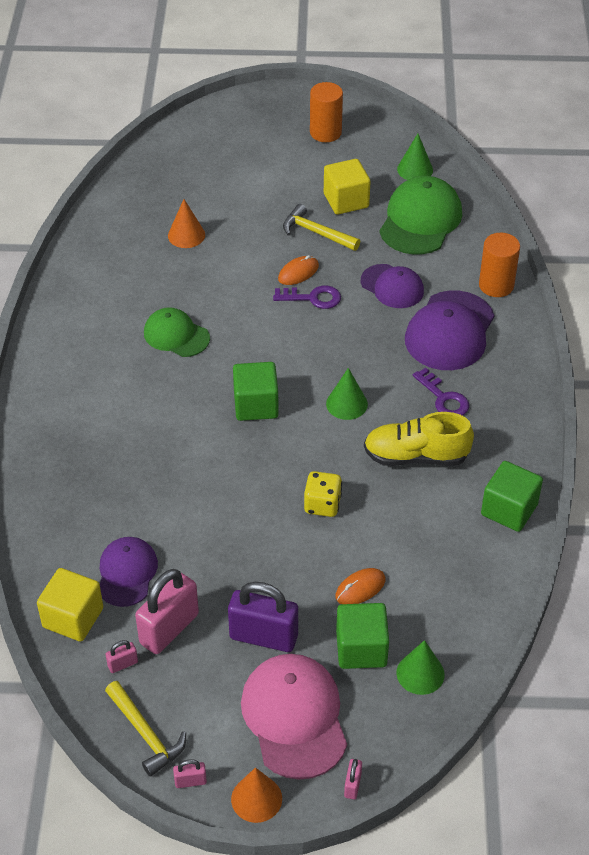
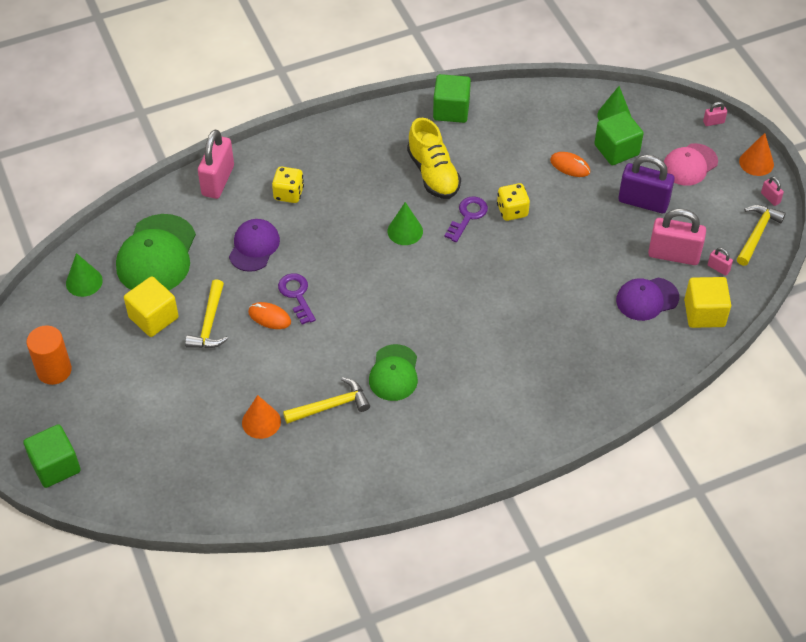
camera: 115 degrees left, 5 degrees up
(171, 283) = (331, 406): none -> yellow hammer
(256, 405) = (440, 287): green cube -> green cube (55, 466)
(263, 637) = (643, 202): purple padlock -> purple padlock turned 60 degrees counterclockwise
(294, 717) = (689, 165): pink cap -> pink cap, size x0.63
(420, 220) = (156, 255): green cap -> green cap turned 75 degrees counterclockwise
(443, 398) = (365, 176): purple key -> purple key (468, 216)
(449, 331) = (288, 194): purple cap -> yellow dice
(496, 285) = (218, 181): orange cylinder -> pink padlock

